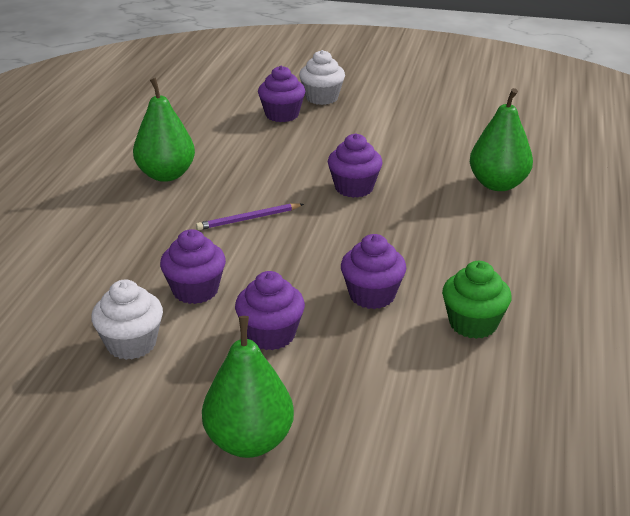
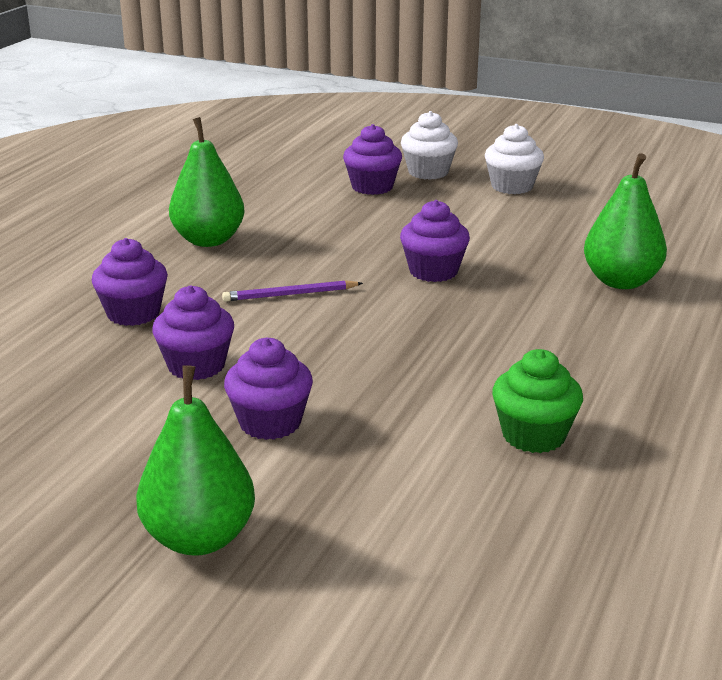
camera: 10 degrees right, 5 degrees down
(131, 344) = (98, 416): white cupcake -> white cupcake (512, 186)
(372, 295) = (413, 391): purple cupcake -> purple cupcake (133, 313)

